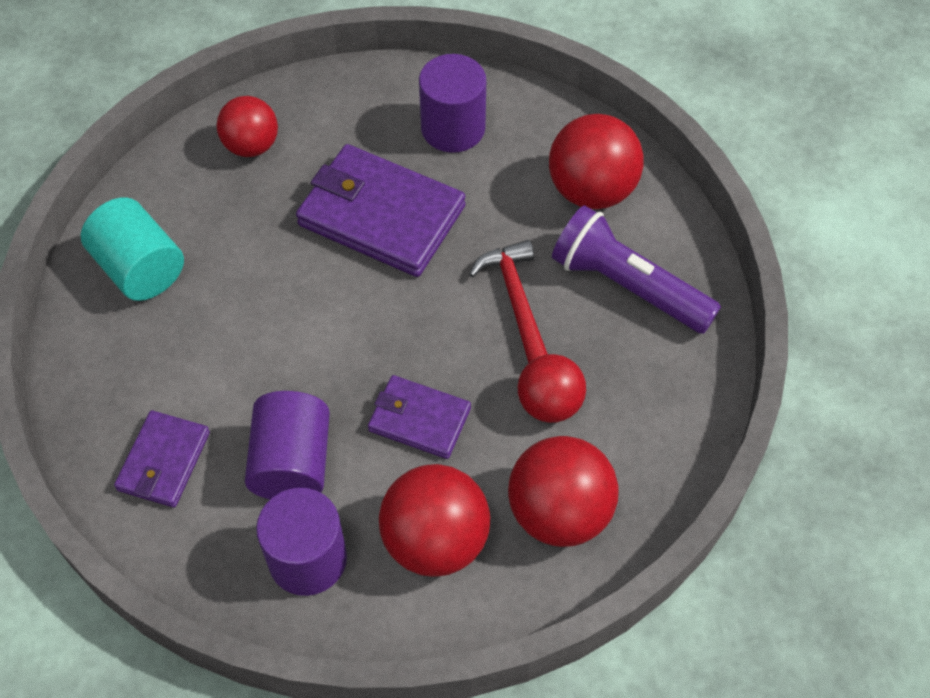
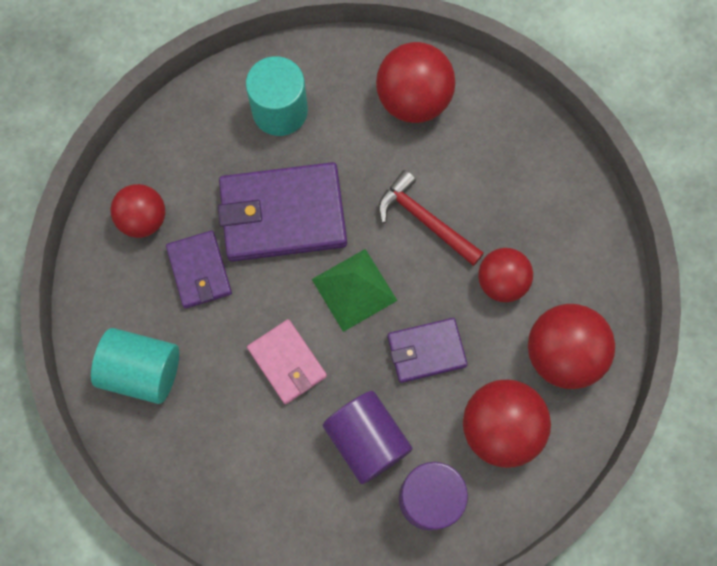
camera: 35 degrees left, 15 degrees up
(163, 461) = (280, 500): purple wallet -> purple wallet (199, 271)
(276, 344) = (287, 362): none -> pink wallet
(394, 320) = (354, 289): none -> green pyramid
(453, 128) = (280, 111): purple cylinder -> turquoise cylinder
(628, 286) = (490, 160): purple flashlight -> none

